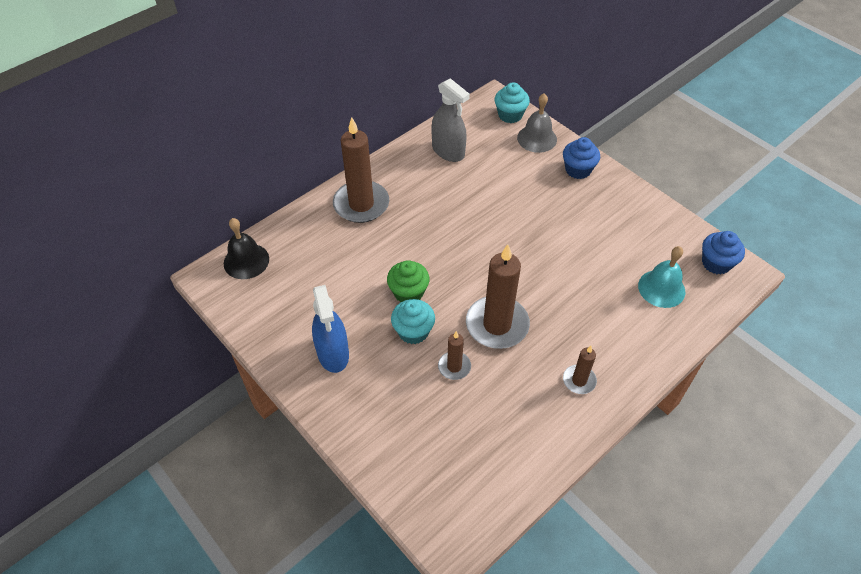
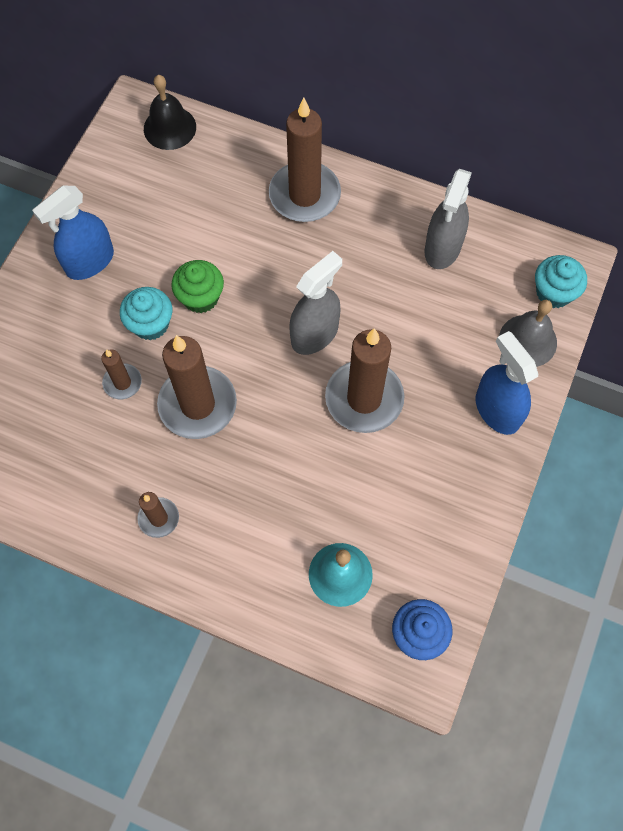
camera: 65 degrees right, 15 degrees up
(476, 238) = (314, 334): none -> grey spray bottle
(538, 230) = (364, 398): none -> brown candle
(578, 170) = (497, 410): blue cupcake -> blue spray bottle

